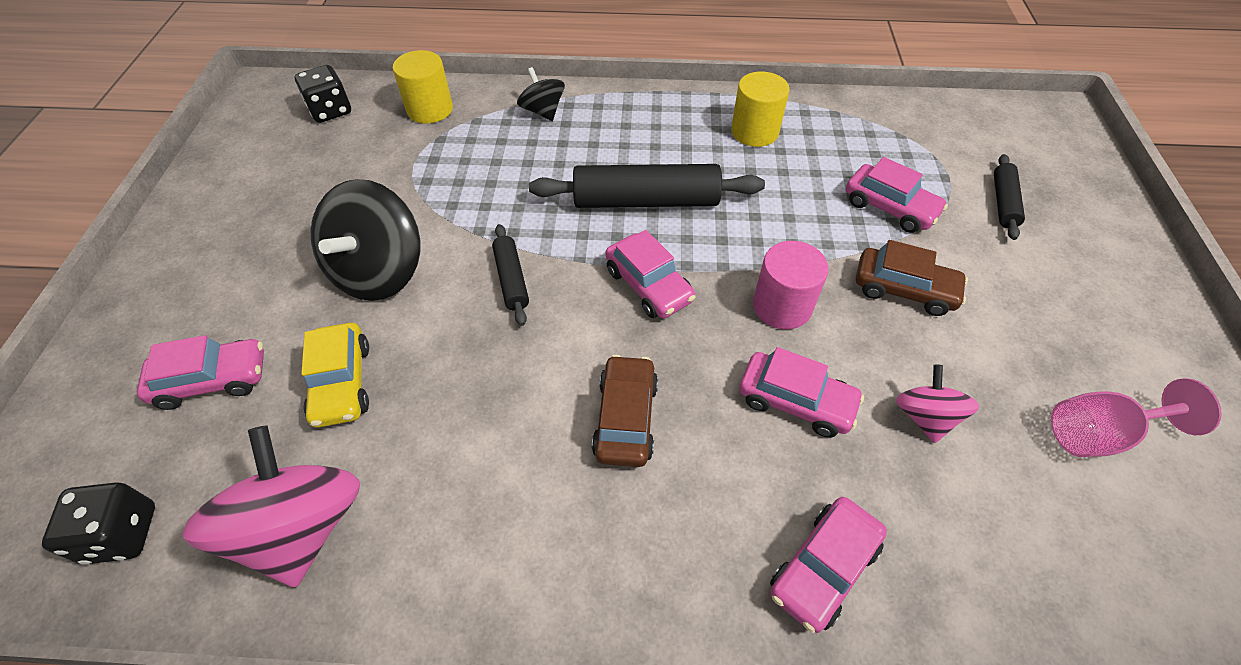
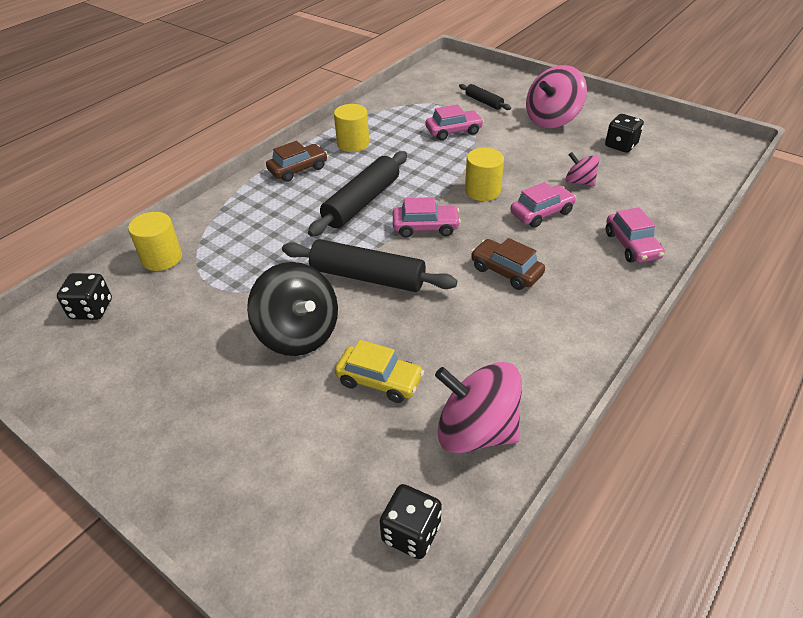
camera: 55 degrees left, 10 degrees down
(212, 380) = (314, 451): pink car -> none
(511, 279) = (367, 277): black rolling pin -> black rolling pin, size x1.92
(543, 111) = (233, 210): black spinning top -> none
(782, 306) = (482, 191): pink cylinder -> yellow cylinder
(904, 289) = (506, 152): brown car -> brown car (298, 169)
(1058, 303) = (552, 119): none -> pink spinning top
(1099, 433) = (621, 145): pink goblet -> black dice

